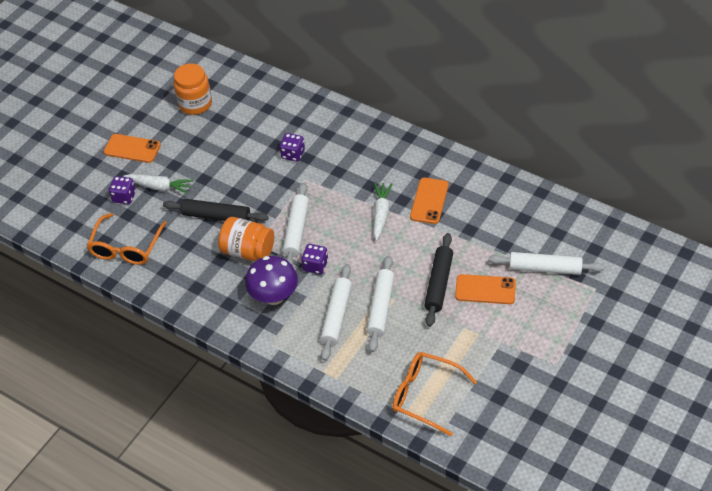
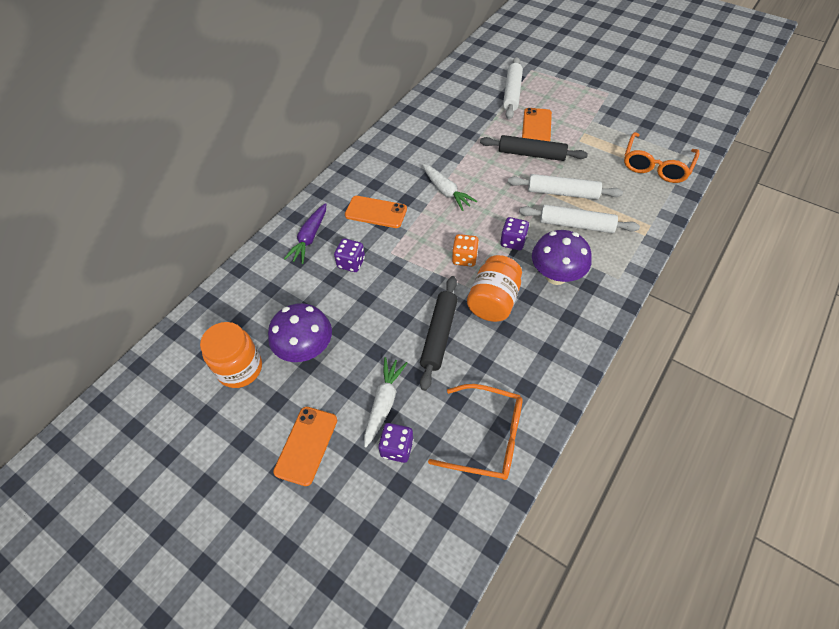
camera: 90 degrees left, 5 degrees up
(209, 138) = (306, 349): none -> purple mushroom
(296, 230) = (464, 258): white rolling pin -> orange dice
(321, 124) = (309, 238): none -> purple carrot
(381, 214) = (446, 191): white carrot -> white carrot turned 135 degrees counterclockwise
(429, 201) = (431, 158): orange phone -> orange phone (376, 212)

